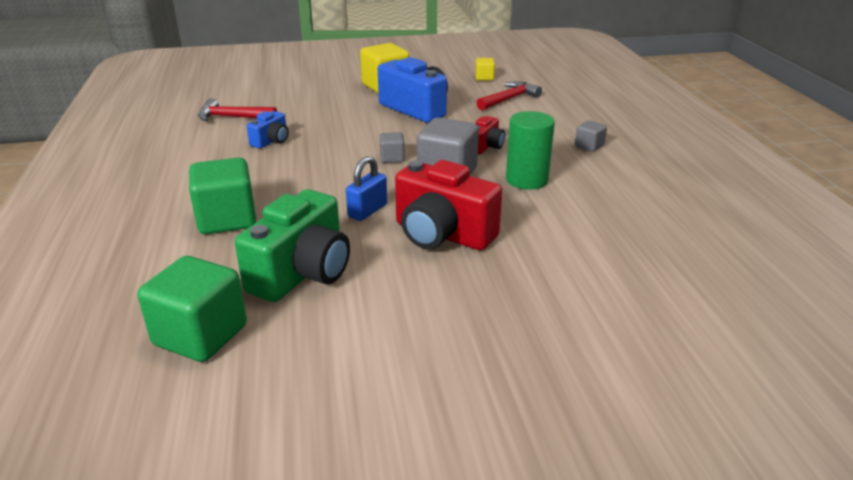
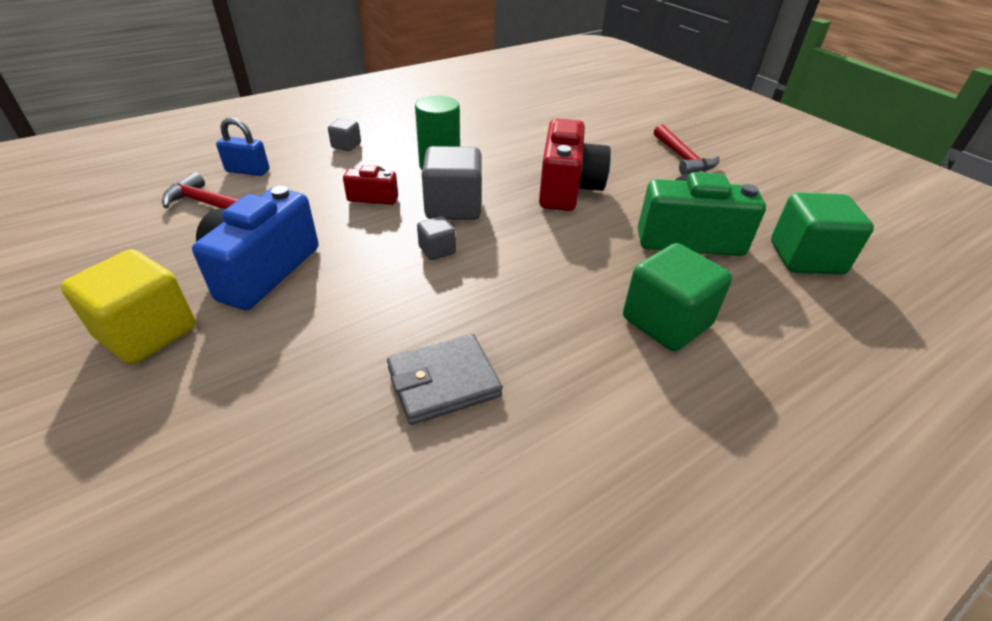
camera: 115 degrees left, 10 degrees up
(232, 117) = (360, 500): red hammer -> red hammer (683, 158)
(271, 141) = (443, 382): blue camera -> grey wallet
(367, 211) = (564, 234): blue padlock -> blue padlock (248, 171)
(484, 78) = (107, 238): yellow cube -> none

